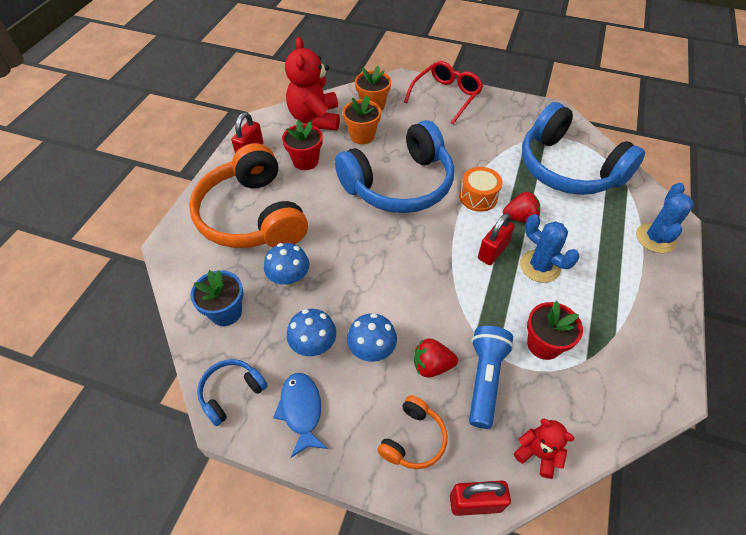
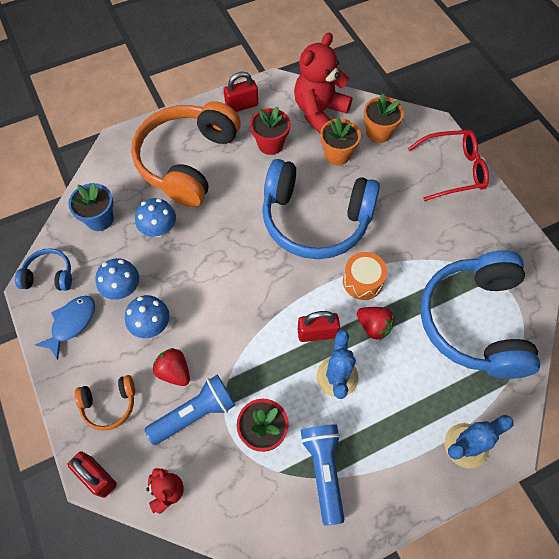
camera: 45 degrees right, 10 degrees up
(609, 330) = (323, 470): none -> blue flashlight

